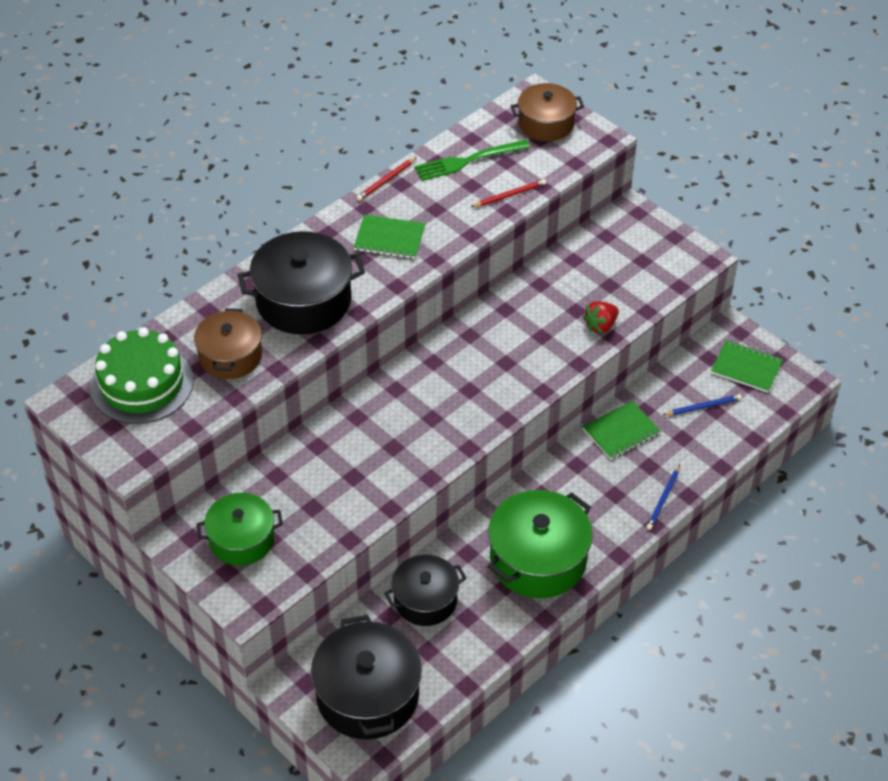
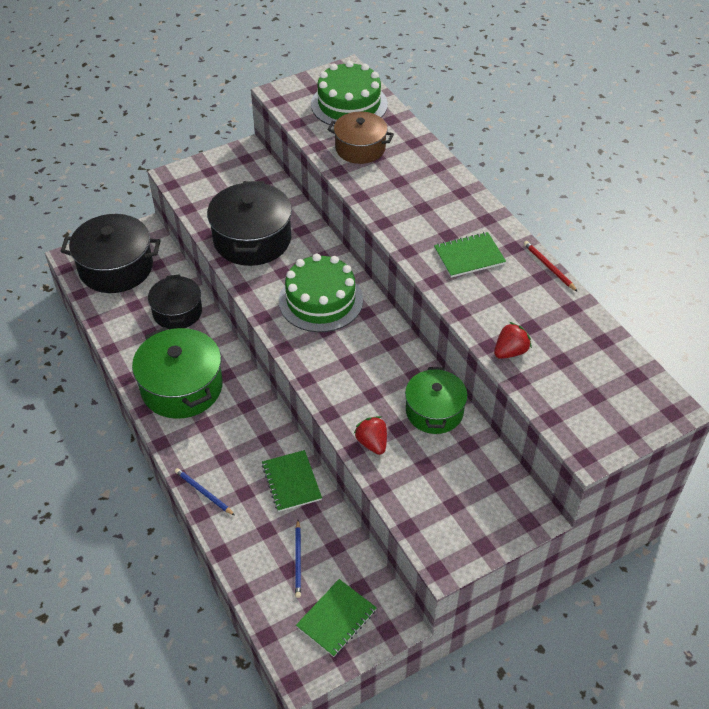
camera: 105 degrees right, 0 degrees up
(241, 539) = (232, 181): green pot -> green pot (434, 411)
(303, 301) = (407, 194): black pot -> black pot (252, 239)
(389, 238) = (469, 256): green notebook -> green notebook turned 45 degrees clockwise
(427, 403) = (320, 300): none -> green cake
(467, 161) = (568, 330): green fork -> none
(509, 195) = (510, 352): red pencil -> red strawberry
(546, 124) = (620, 407): brown pot -> none

